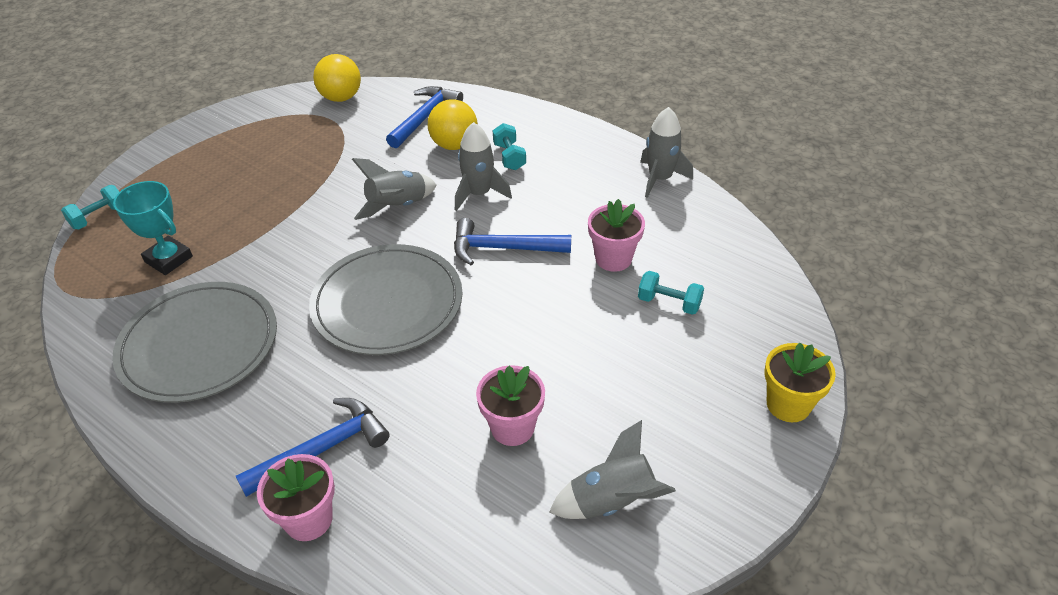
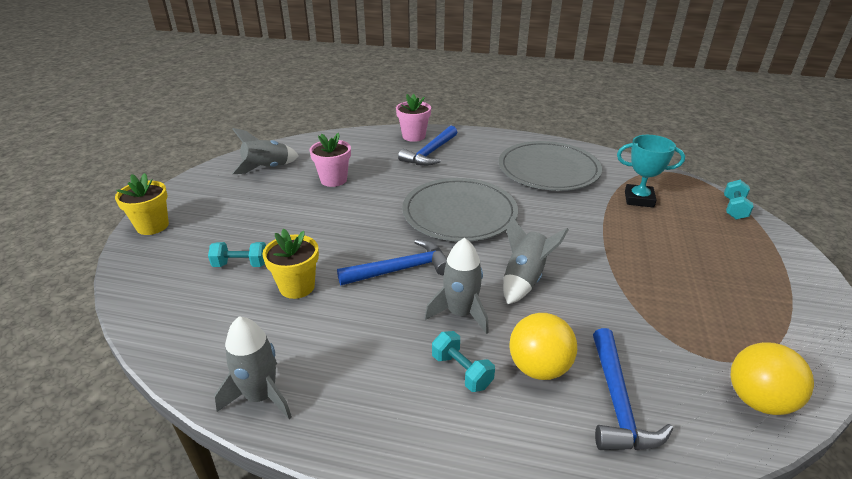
camera: 155 degrees right, 10 degrees down
(613, 258) = (297, 287): pink flower pot -> yellow flower pot

